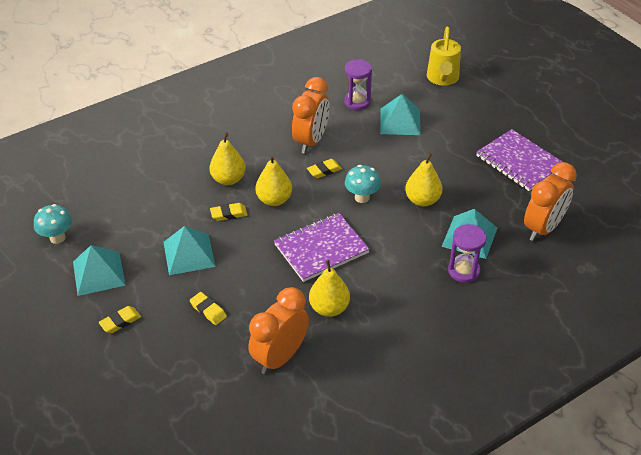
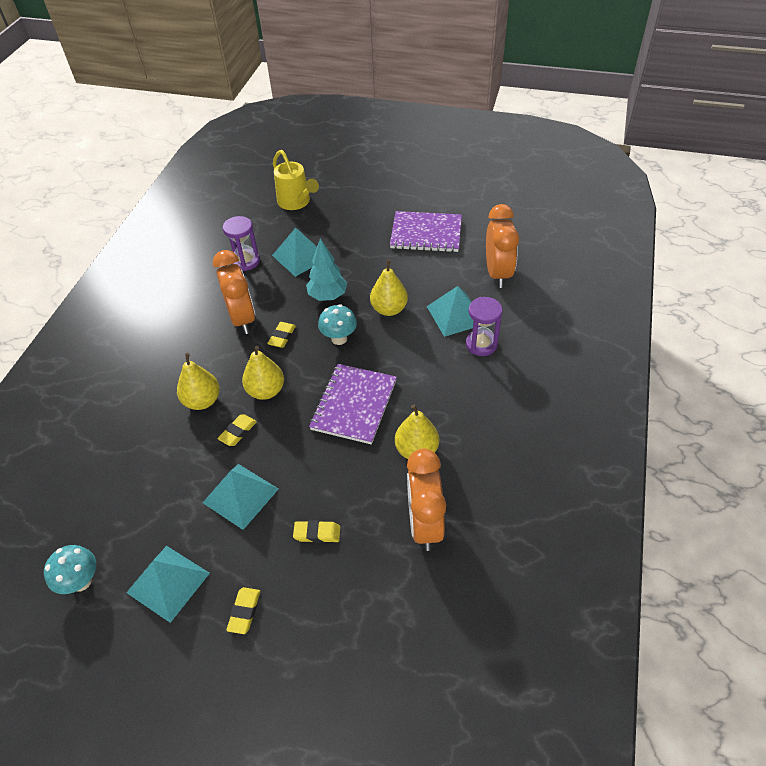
camera: 40 degrees left, 5 degrees up
(388, 162) = (327, 296): none -> turquoise tree

